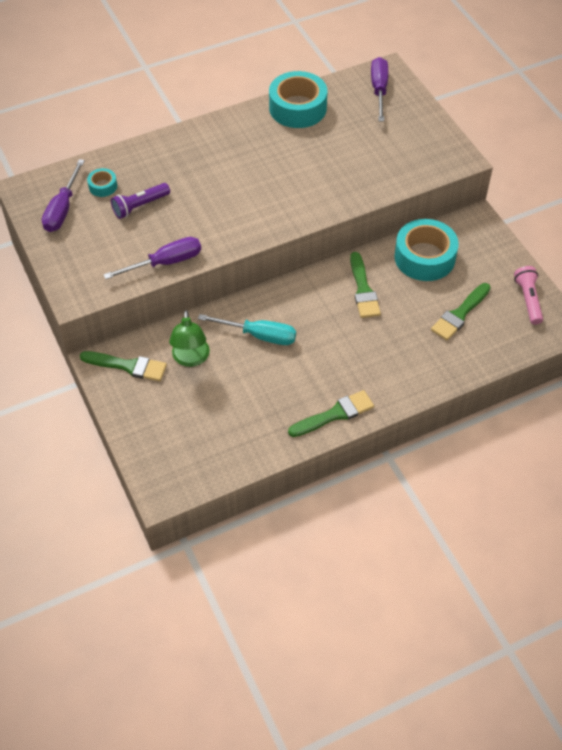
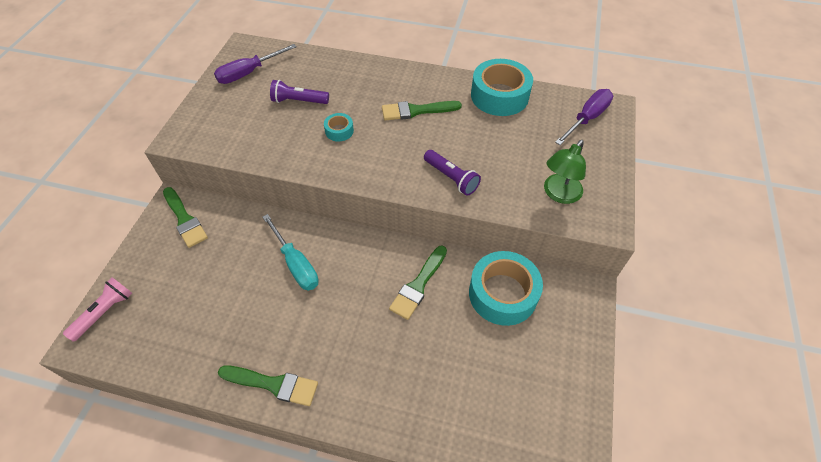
camera: 40 degrees right, 0 degrees up
(103, 186) = (292, 73): turquoise tape -> turquoise tape (339, 131)
(165, 263) = (264, 154): purple screwdriver -> none
(190, 359) = (229, 246): green lamp -> green lamp (559, 194)
(329, 192) = (451, 178): none -> purple flashlight
(459, 314) = (481, 374): green brush -> green brush (416, 111)
(528, 300) = (566, 412): pink flashlight -> pink flashlight (104, 312)

